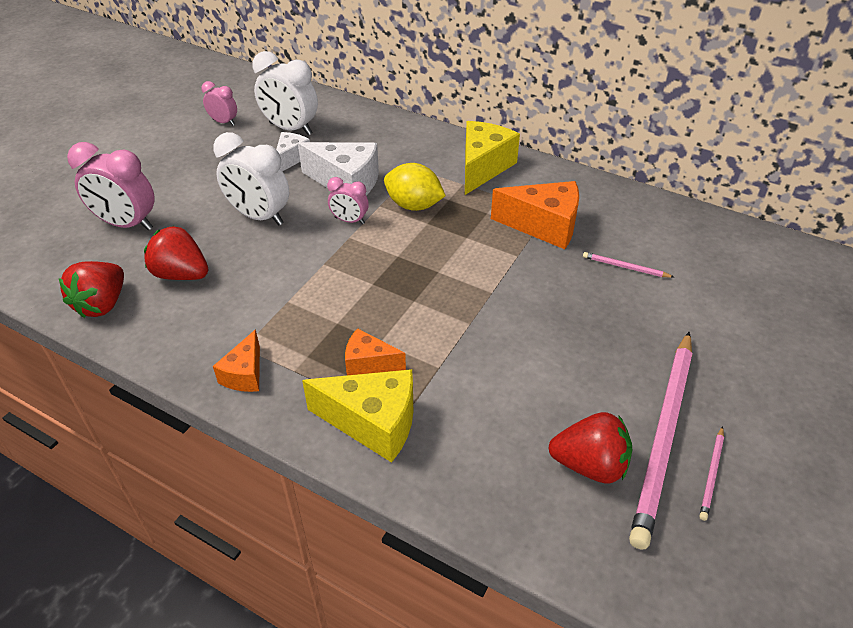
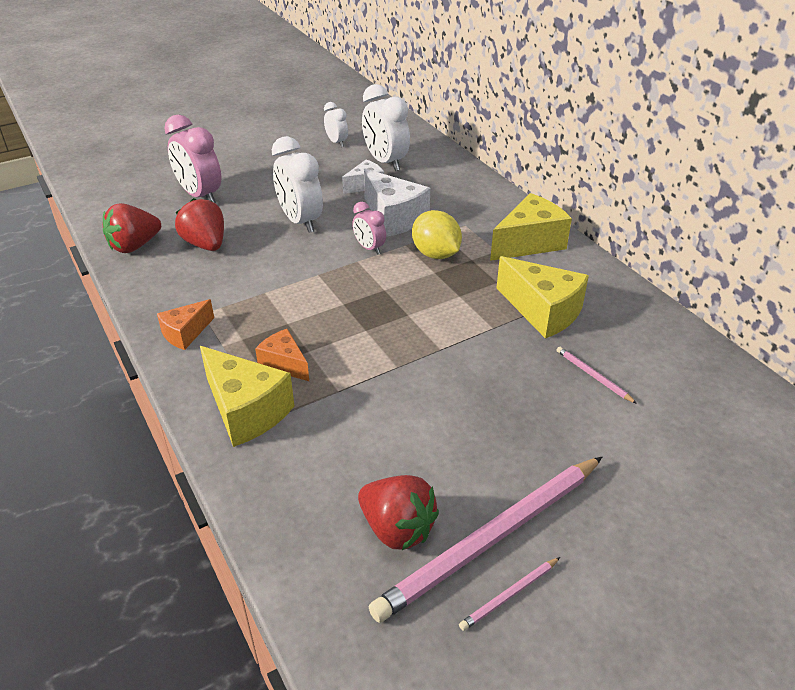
camera: 30 degrees right, 5 degrees down
(224, 122) = (336, 142): pink clock -> white clock
(544, 226) = (543, 311): orange cheese -> yellow cheese

